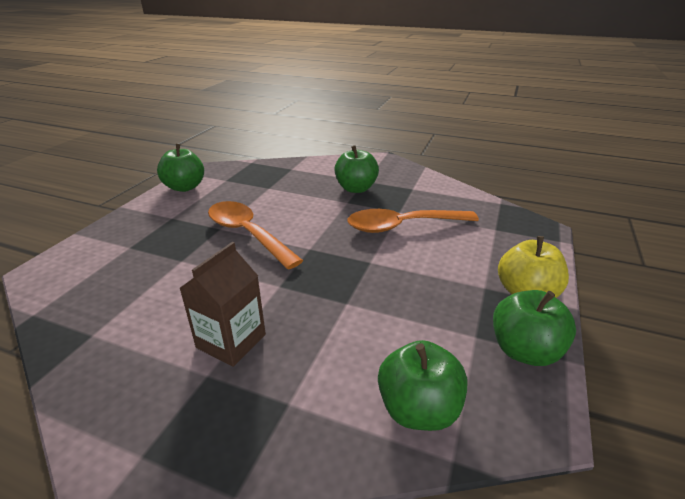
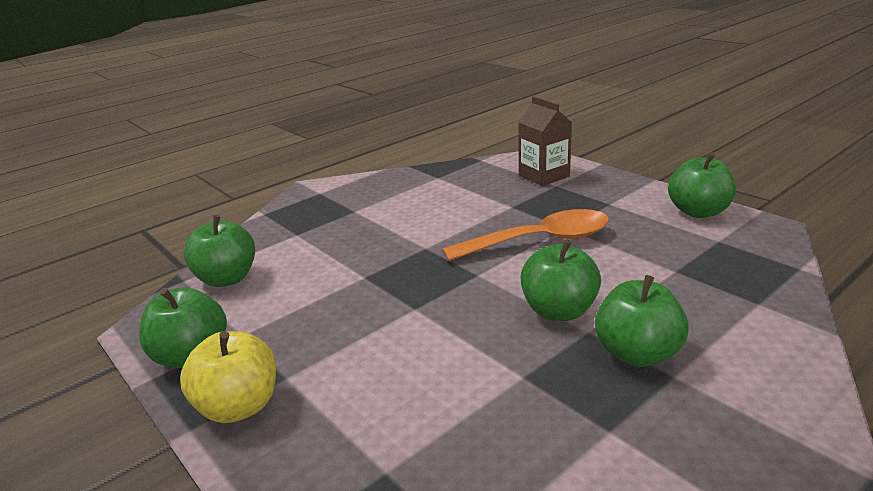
camera: 120 degrees right, 5 degrees down
(231, 341) = (376, 220): brown carton -> brown carton (544, 176)
(334, 212) = (559, 311): none -> green apple
(402, 226) = (474, 362): orange spoon -> none

